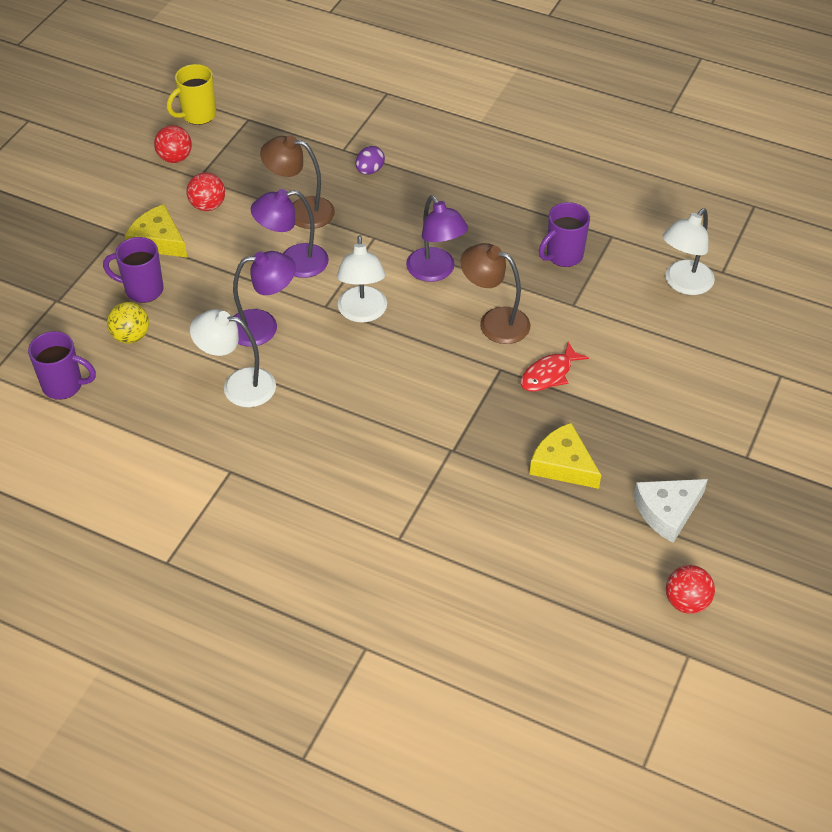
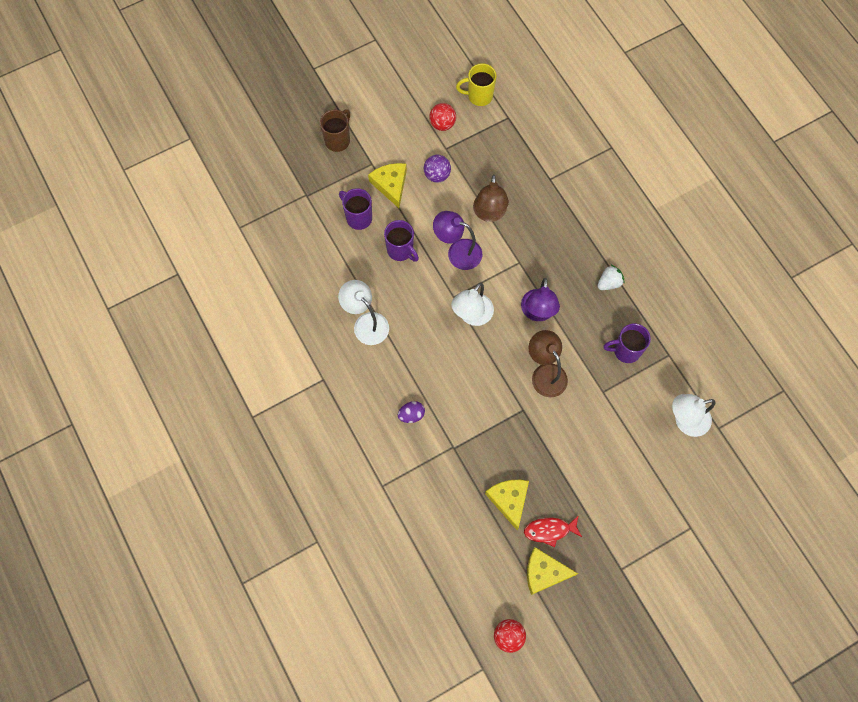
camera: 35 degrees right, 20 degrees up
(56, 230) = (338, 140): none -> brown mug
(64, 386) = (273, 261): purple mug -> purple mug (401, 250)
(131, 336) = (330, 248): yellow ball -> none
(208, 206) = (437, 175): red ball -> purple ball
(263, 327) = (408, 289): purple lamp -> none
(301, 211) = (489, 214): brown lamp -> brown lamp turned 135 degrees counterclockwise
(370, 170) = (554, 207): purple egg -> purple egg (411, 415)
(490, 206) = (609, 283): none -> white strawberry
(549, 374) = (549, 432): red fish -> red fish (549, 530)
(667, 511) = (544, 572): white cheese -> yellow cheese

